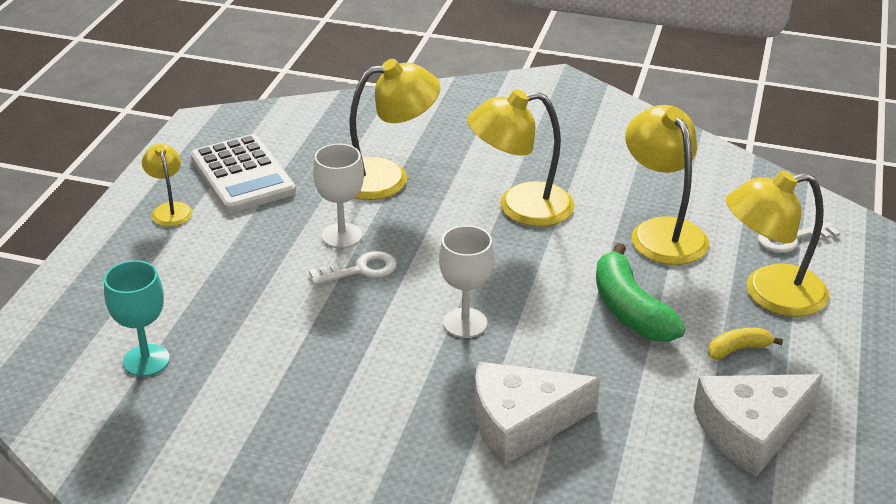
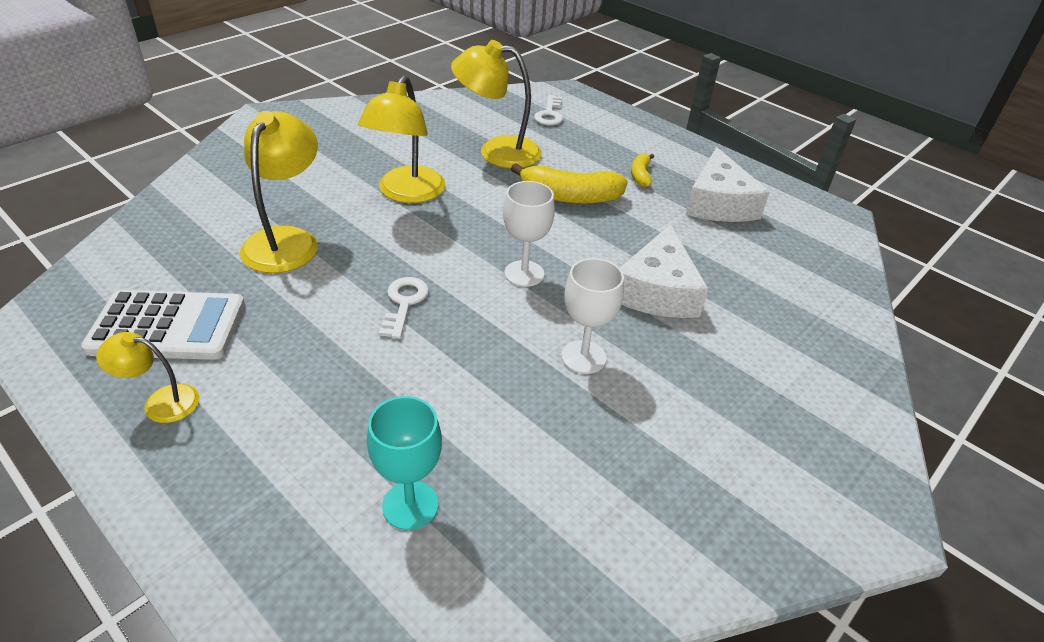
camera: 65 degrees left, 5 degrees up
(342, 236) = (343, 296): white goblet -> white goblet (583, 357)
(630, 310) = (570, 197): green banana -> yellow banana
(769, 294) = (596, 143): yellow lamp -> none

